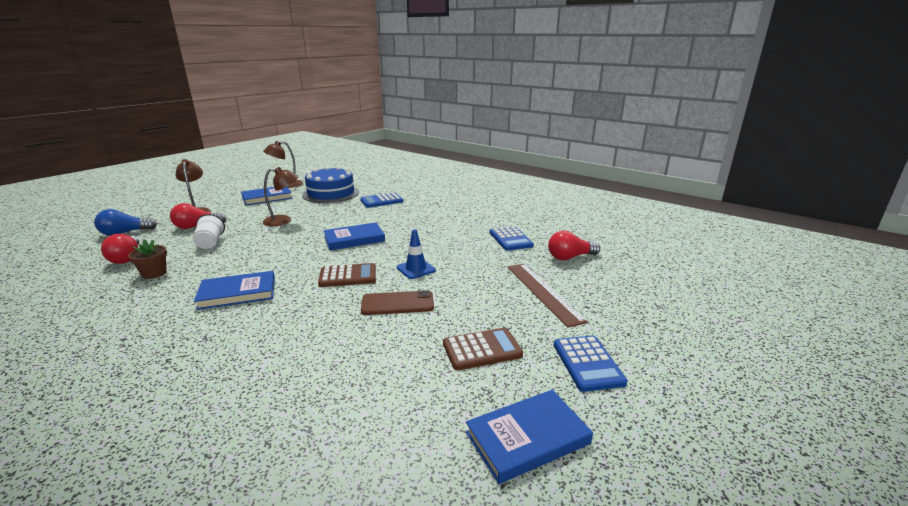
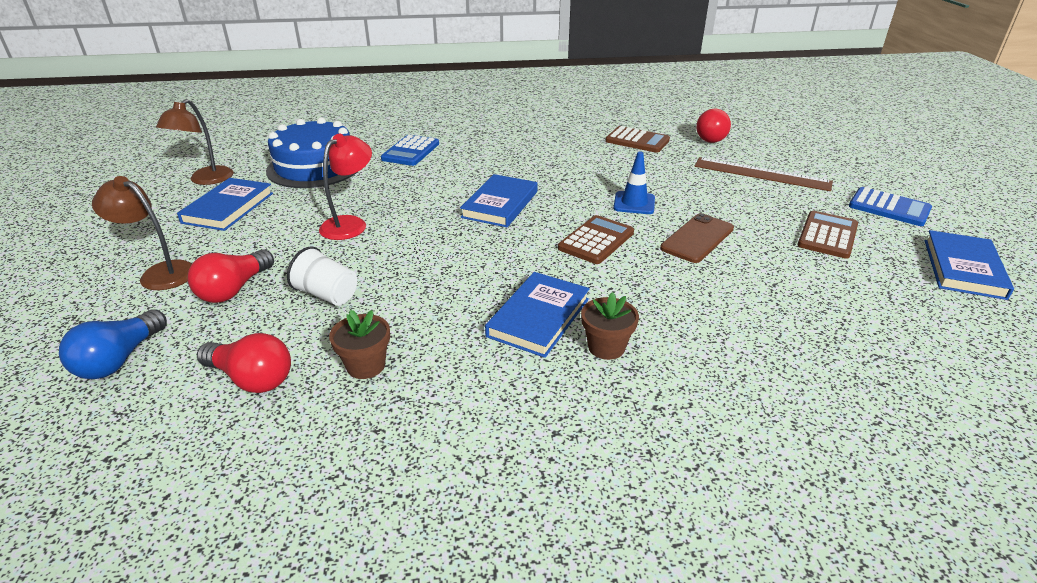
camera: 45 degrees left, 10 degrees up
(223, 322) = (606, 347): none -> brown flower pot
(283, 221) = (350, 224): brown lamp -> red lamp
(510, 239) = (637, 141): blue calculator -> brown calculator

